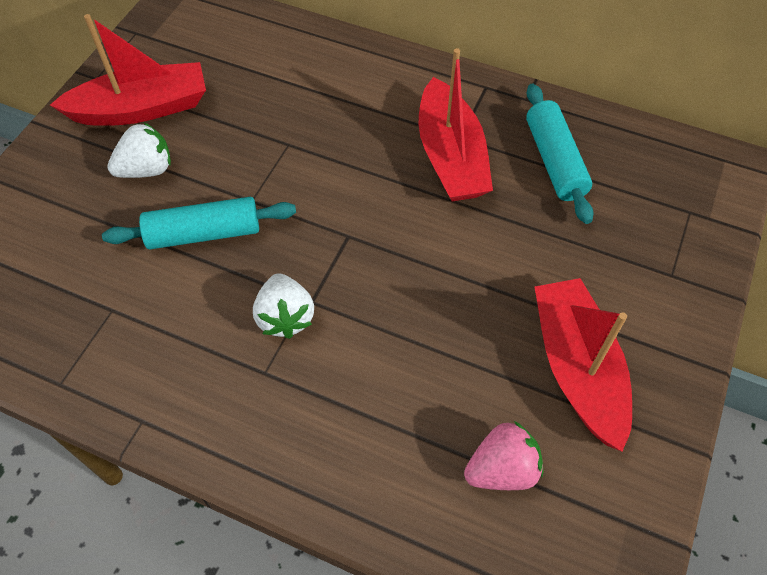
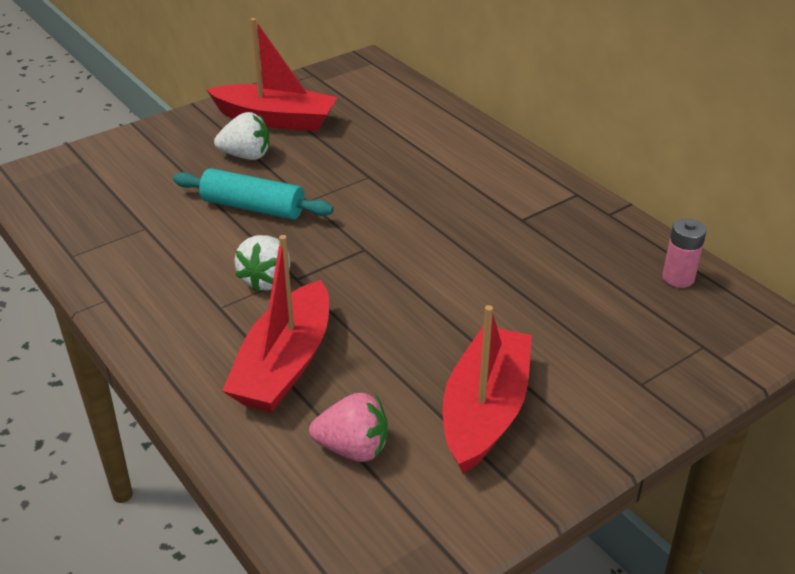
camera: 30 degrees right, 20 degrees down
(451, 157) = (501, 229): red boat -> red boat (285, 364)
(554, 161) = (596, 264): turquoise rolling pin -> none
(626, 147) = (678, 278): none -> pink battery

